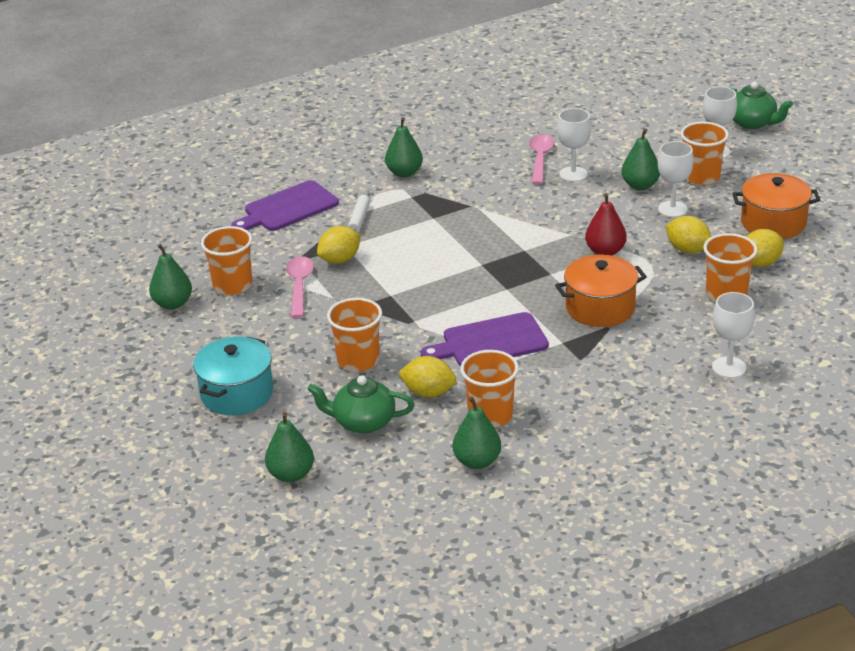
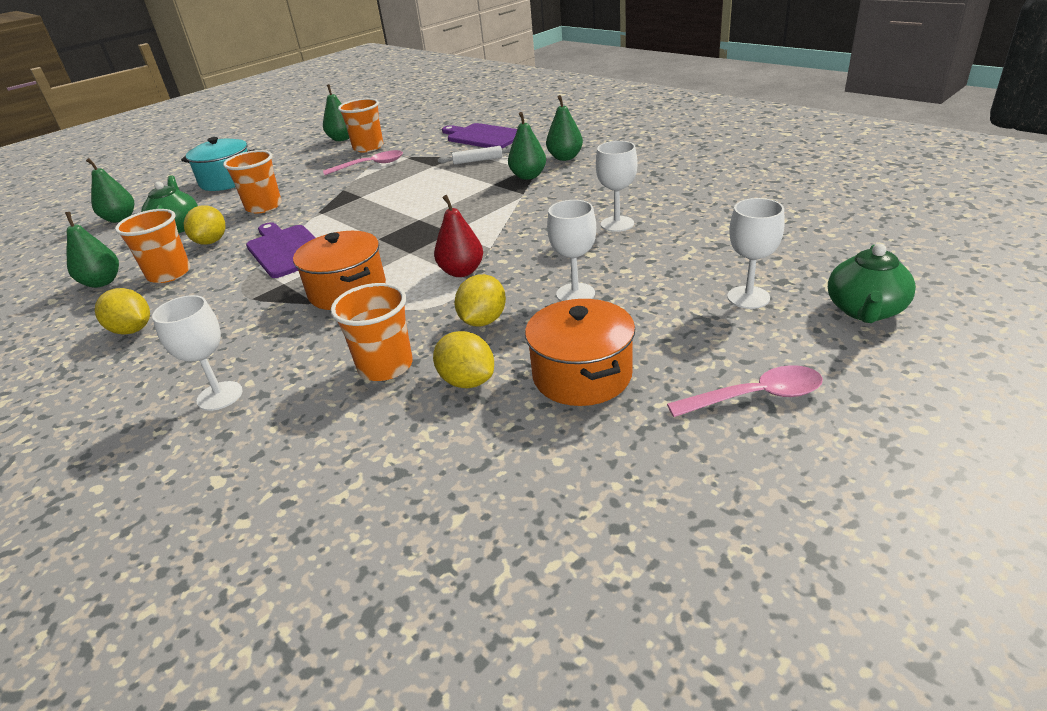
camera: 75 degrees right, 0 degrees up
(340, 260) = (412, 168): yellow lemon -> yellow lemon (132, 330)
(540, 159) = (636, 202): pink spoon -> pink spoon (755, 396)
(640, 185) = (619, 264): green pear -> green pear (528, 176)
(701, 177) = (670, 298): orange cup -> none

